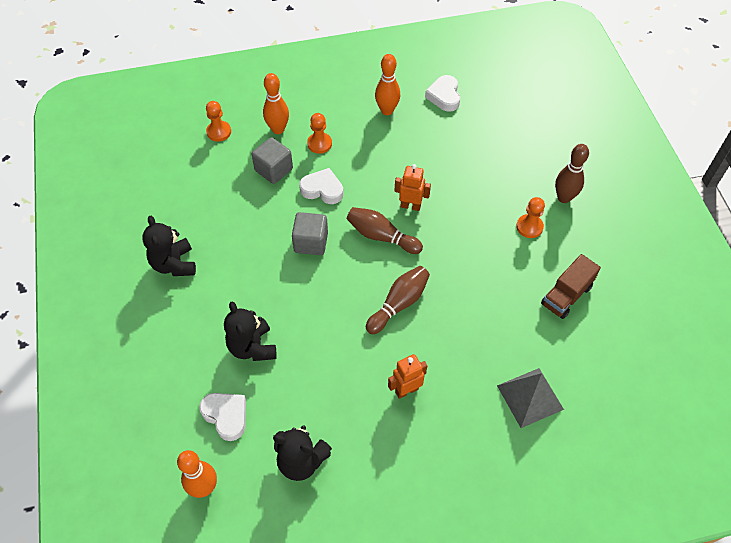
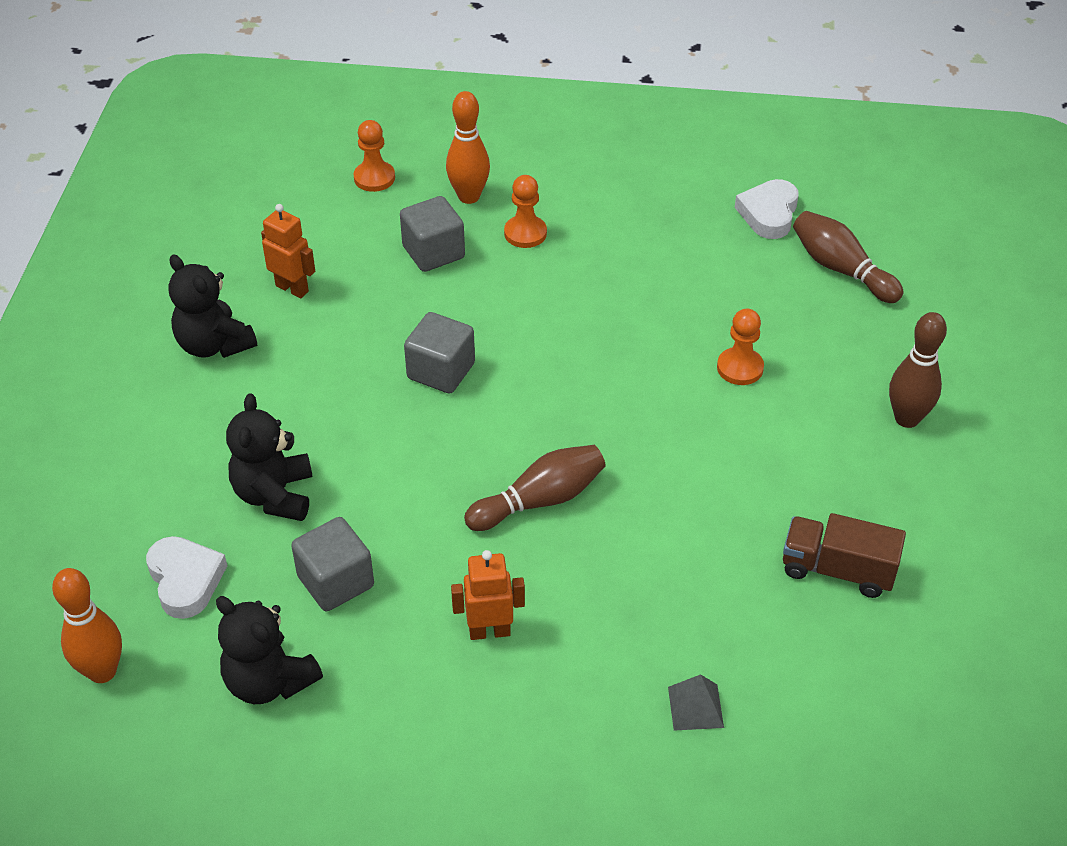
camera: 20 degrees right, 10 degrees down
(174, 264) = (214, 345): black teddy bear -> black teddy bear turned 45 degrees counterclockwise
(311, 388) = (336, 581): none -> grey cube
(322, 189) = (497, 300): white heart -> none
(381, 236) = (560, 393): brown bowling pin -> brown bowling pin (841, 269)
(387, 110) = (660, 212): orange bowling pin -> none
(410, 206) = (631, 361): orange robot -> orange robot (292, 288)
(529, 227) = (822, 447): orange pawn -> orange pawn (740, 368)
(530, 397) = (695, 707): grey pyramid -> grey pyramid, size x0.56
(566, 295) = (837, 570): brown truck -> brown truck turned 45 degrees clockwise

